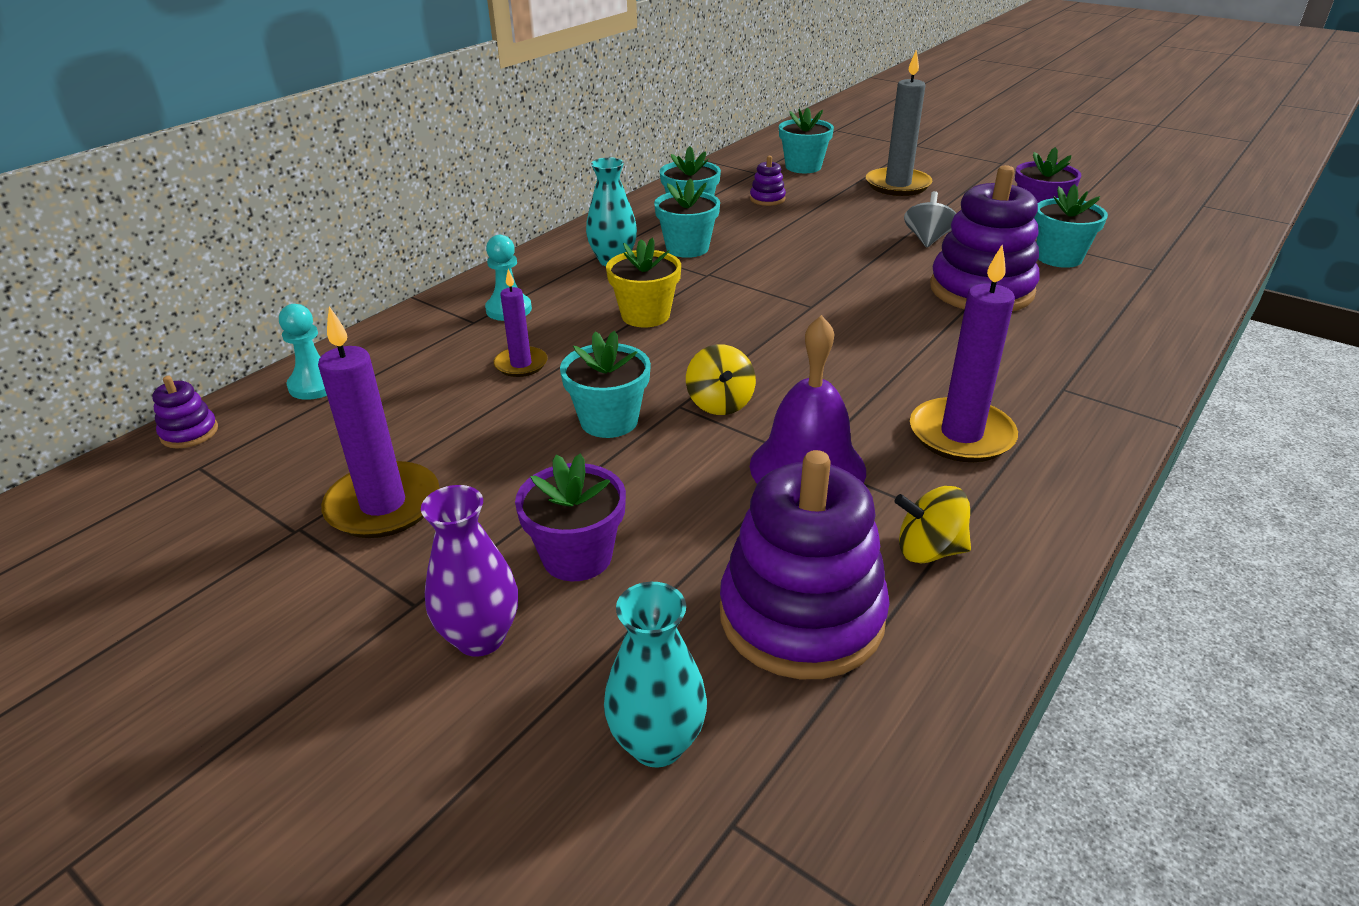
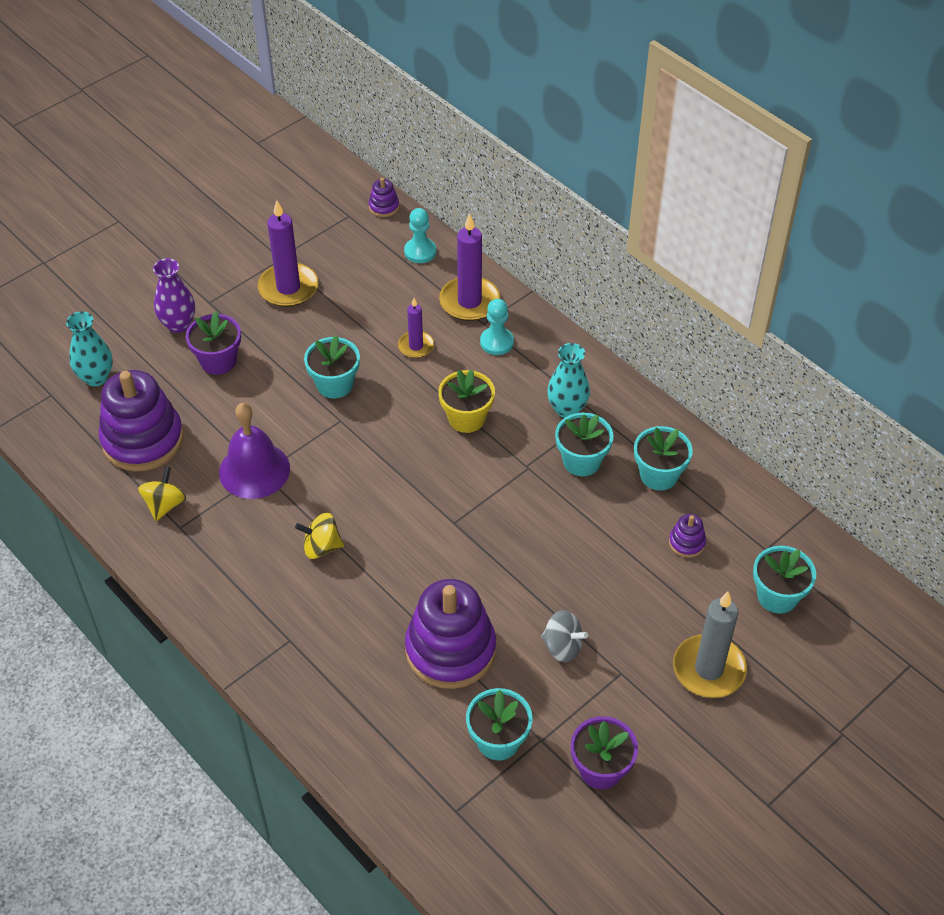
camera: 100 degrees right, 15 degrees up
(720, 403) = (336, 441): yellow spinning top -> yellow spinning top (321, 547)
(961, 435) = (258, 558): purple candle -> purple candle (469, 302)

